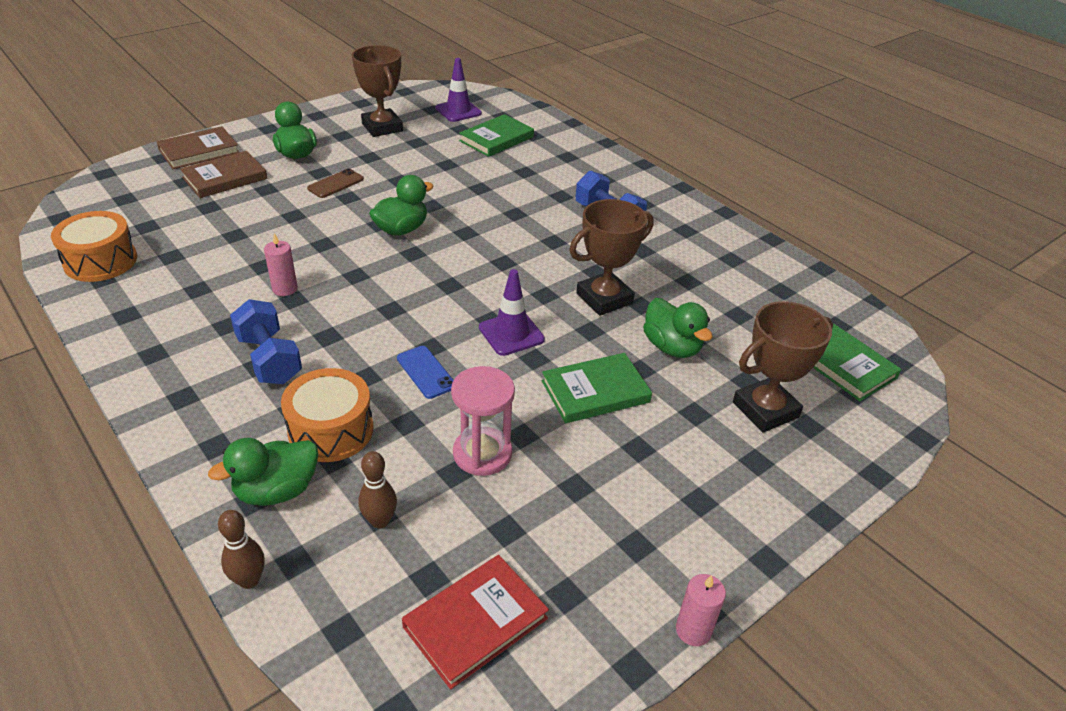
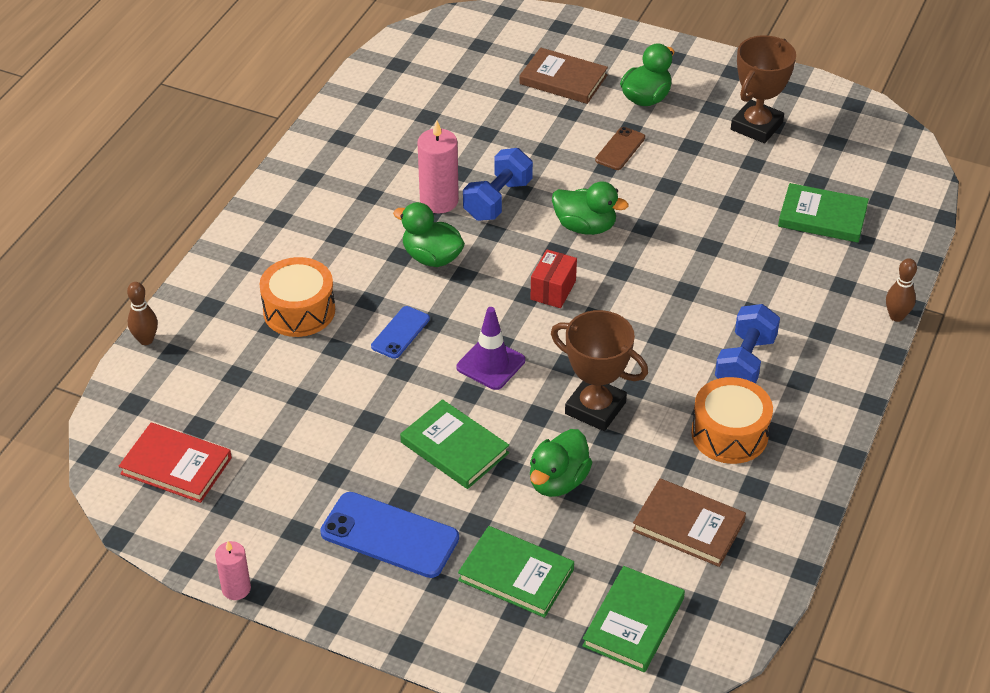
camera: 65 degrees right, 5 degrees up
(100, 261) = (390, 85): orange drum -> orange drum (729, 434)
(199, 151) = (590, 40): brown book -> brown book (688, 525)
(269, 359) = (349, 238): blue dumbbell -> blue dumbbell (497, 200)
(277, 491) = (225, 313): green duck -> green duck (432, 257)
(285, 289) = (439, 201): pink candle -> pink candle, size x1.61
(335, 184) = (620, 149): brown phone -> brown phone turned 75 degrees counterclockwise
(380, 521) = (231, 378): brown bowling pin -> brown bowling pin (896, 316)
(456, 270) = (553, 290): none -> red box
(458, 111) = (853, 162): purple traffic cone -> none
(482, 453) = (332, 405): pink hourglass -> none
(679, 475) = (389, 535): none -> blue phone
(765, 410) = (516, 575): brown trophy -> green book

